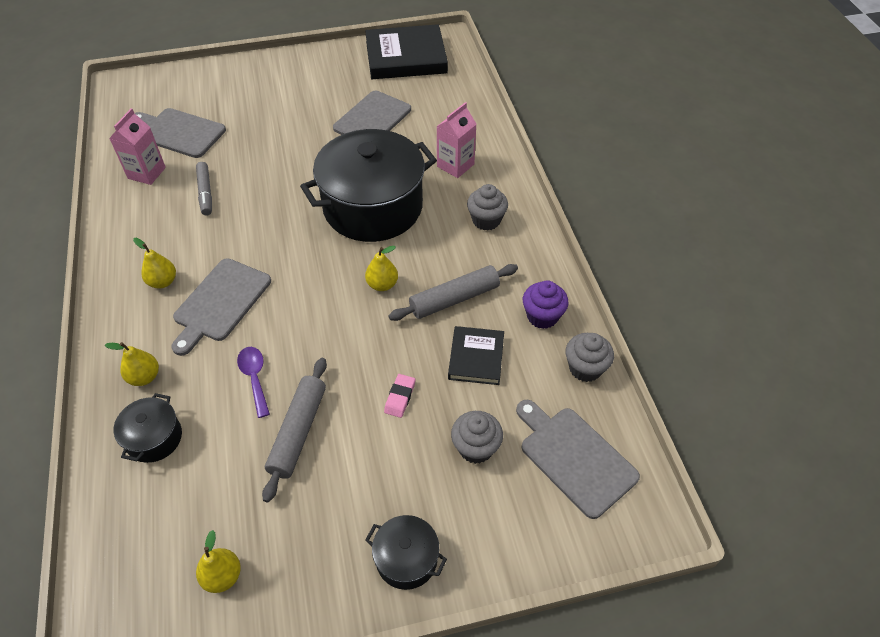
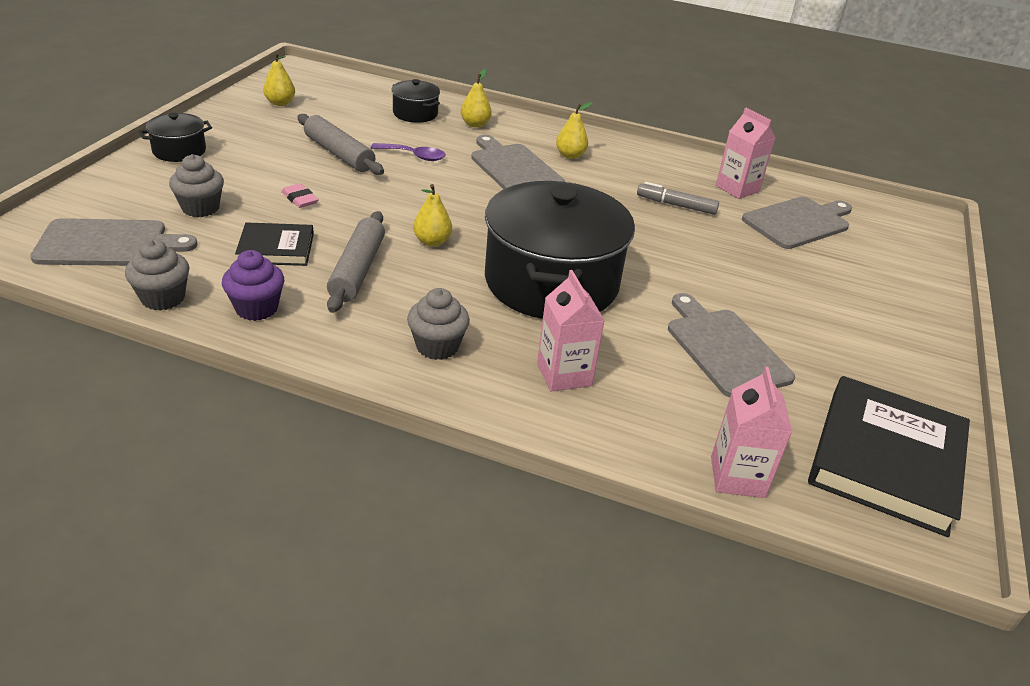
camera: 120 degrees right, 15 degrees down
(465, 91) = (737, 477): none -> pink carton
(476, 357) = (276, 248): black book -> black book turned 45 degrees counterclockwise

